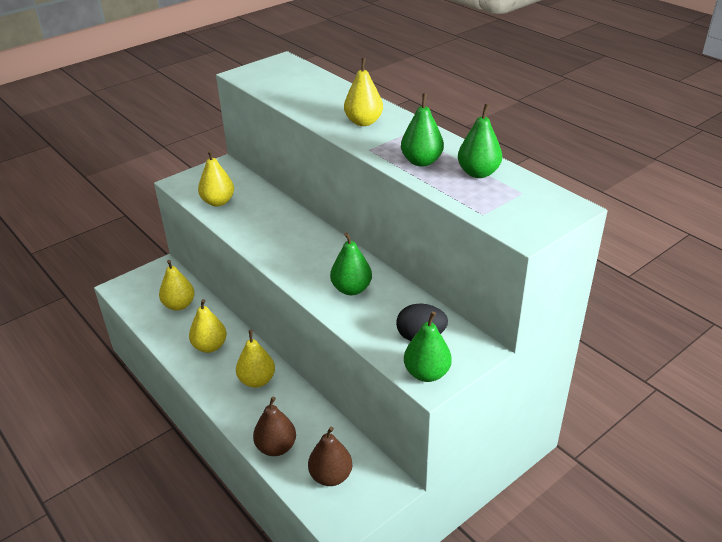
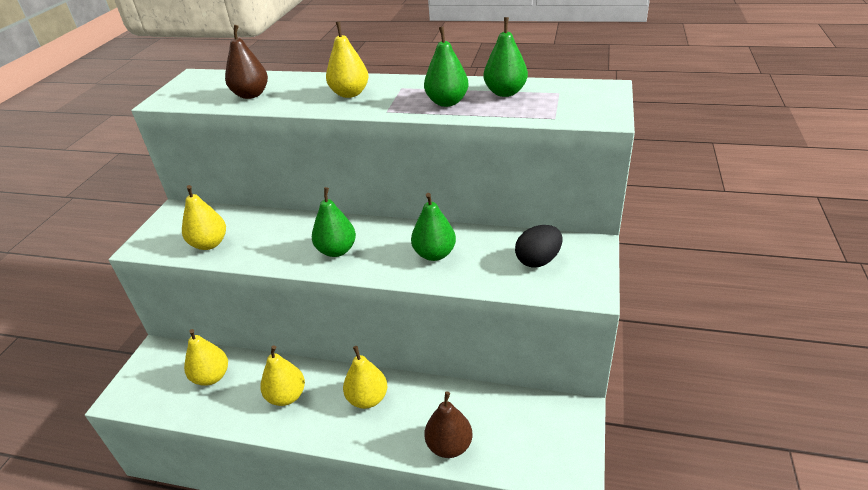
camera: 35 degrees left, 0 degrees up
(331, 476) = (522, 437): brown pear -> brown pear (251, 95)
(426, 373) = (579, 285): green pear -> green pear (337, 250)

